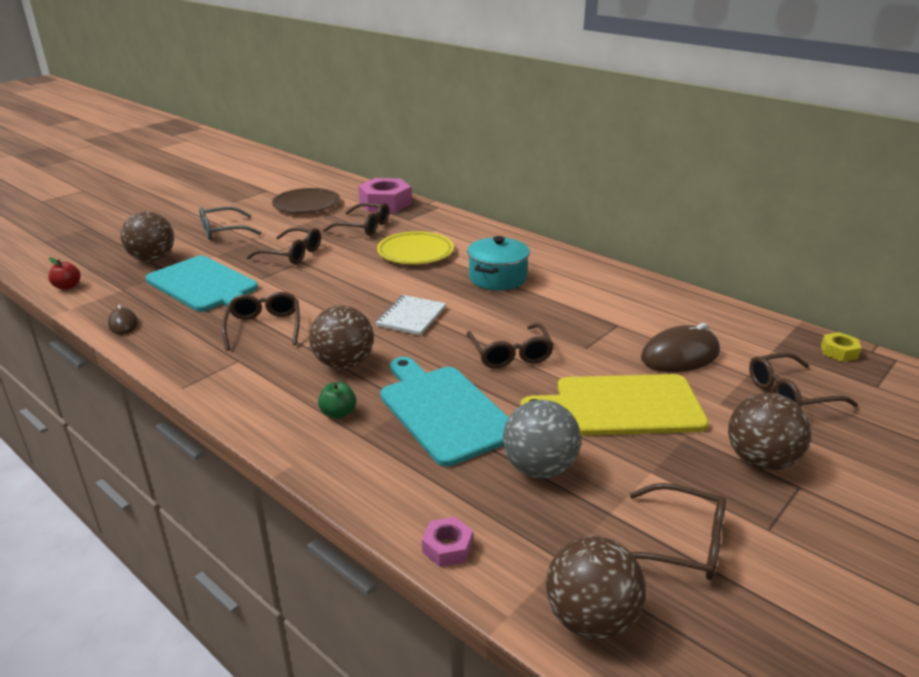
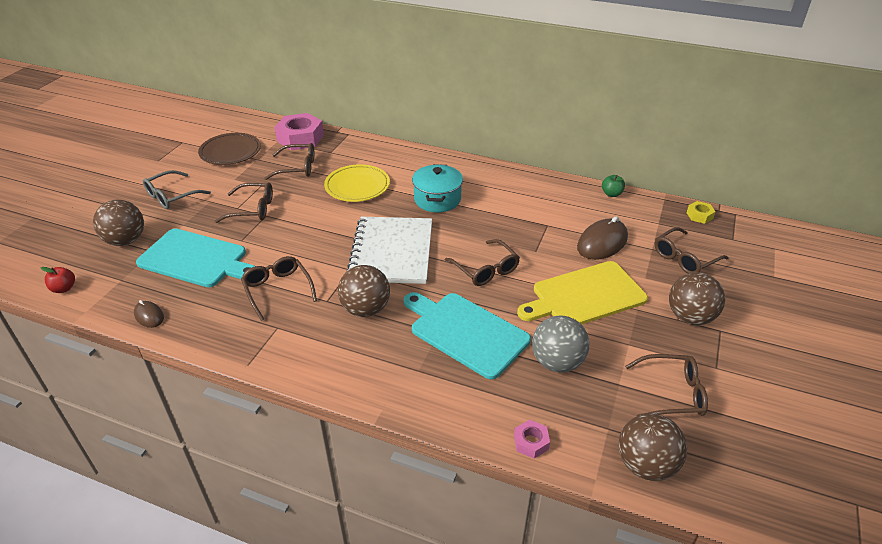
camera: 20 degrees left, 10 degrees up
(338, 413) = (389, 355): green apple -> green apple (611, 194)
(411, 317) = (392, 252): white notebook -> white notebook, size x1.88

